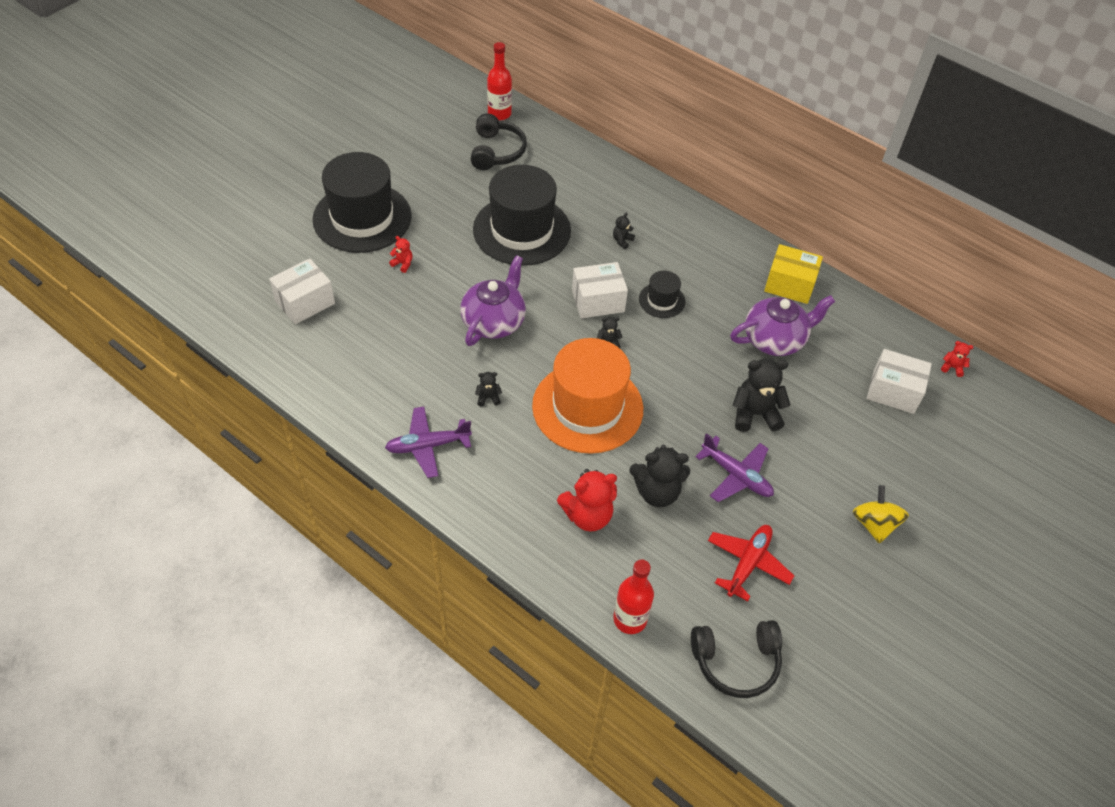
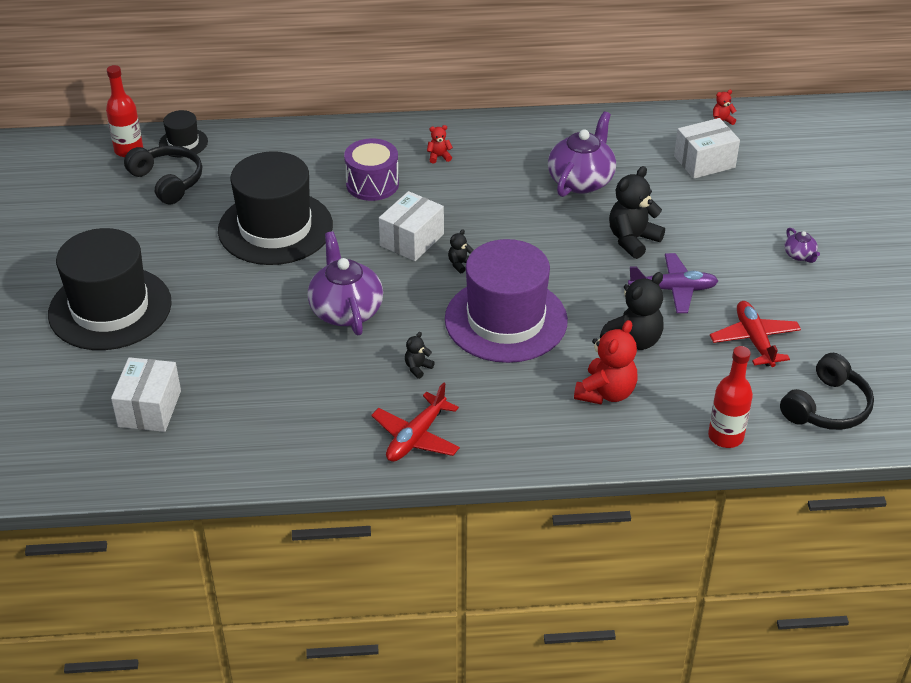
camera: 40 degrees left, 10 degrees down
(403, 264) = (202, 320): red teddy bear -> red teddy bear (439, 157)
(427, 446) = (416, 437): purple plane -> red plane
(587, 407) = (506, 320): orange hat -> purple hat
(622, 240) = (372, 184): black teddy bear -> purple drum
(661, 300) = (462, 207): black hat -> black hat (183, 143)
(789, 285) = (543, 136): yellow box -> none
(874, 524) = (799, 255): yellow spinning top -> purple teapot

